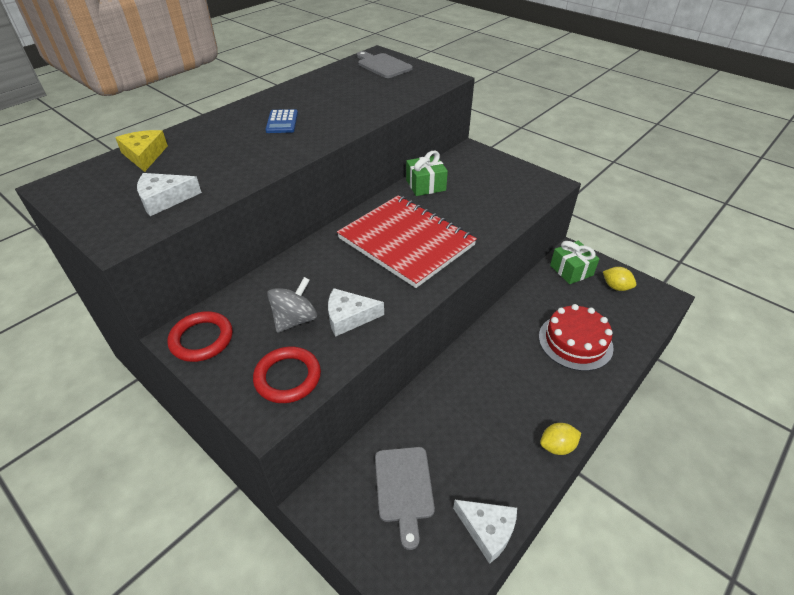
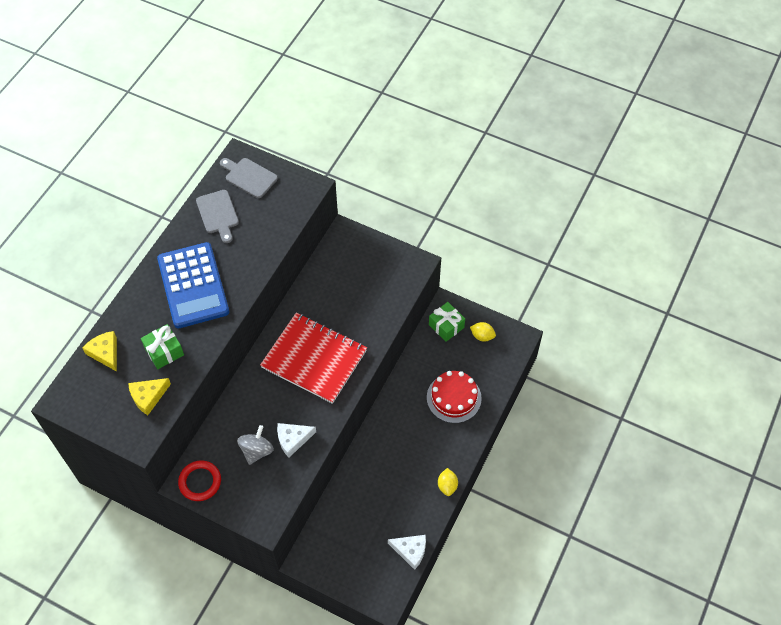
camera: 15 degrees left, 15 degrees up
(164, 199) = (148, 397): white cheese -> yellow cheese
(282, 122) = (193, 285): blue calculator -> blue calculator, size x2.45
(287, 377) = (269, 495): red ring -> none
(404, 488) = (355, 539): grey cutting board -> grey cutting board (218, 214)
(425, 185) = (314, 289): green gift -> green gift (164, 351)
(557, 446) = (447, 486): yellow lemon -> yellow lemon turned 60 degrees counterclockwise

